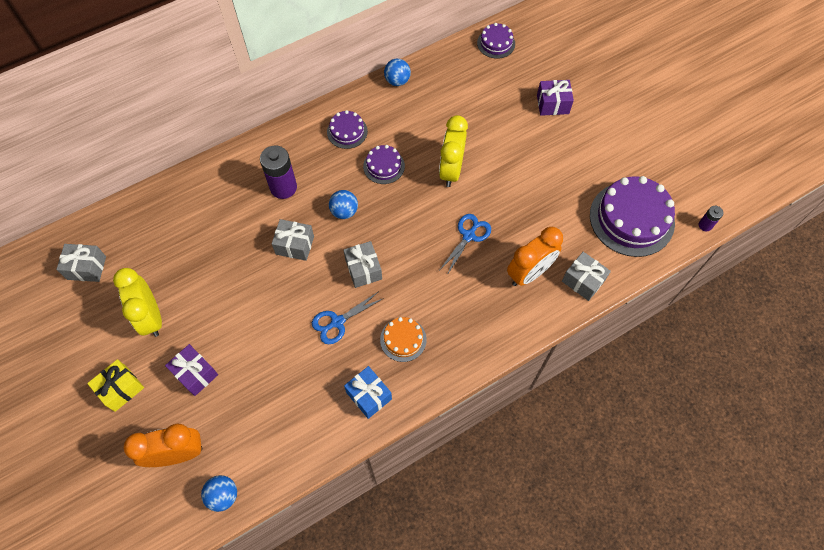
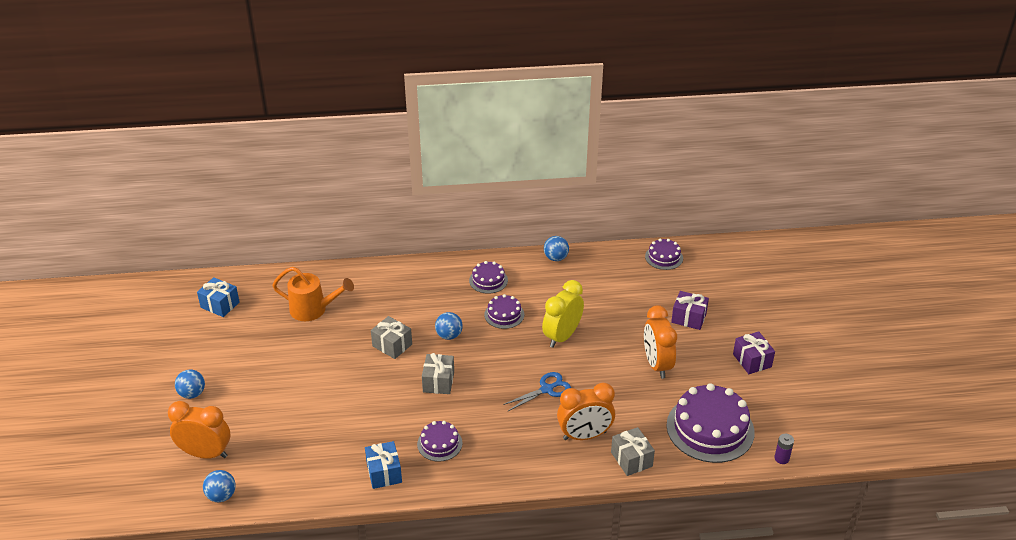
camera: 25 degrees right, 25 degrees down
(87, 268) = (220, 305): grey gift -> blue gift
(121, 389) = (192, 394): yellow gift -> blue ball
(151, 317) = (246, 354): yellow clock -> none
(191, 234) = (314, 310): none -> orange watering can
(195, 373) = (255, 405): purple gift -> purple gift (752, 360)
(283, 187) = (409, 302): purple battery -> none
(337, 322) = (392, 411): blue scissors -> none
(403, 339) = (439, 443): orange cake -> purple cake
(551, 168) = (657, 365): none -> orange clock

